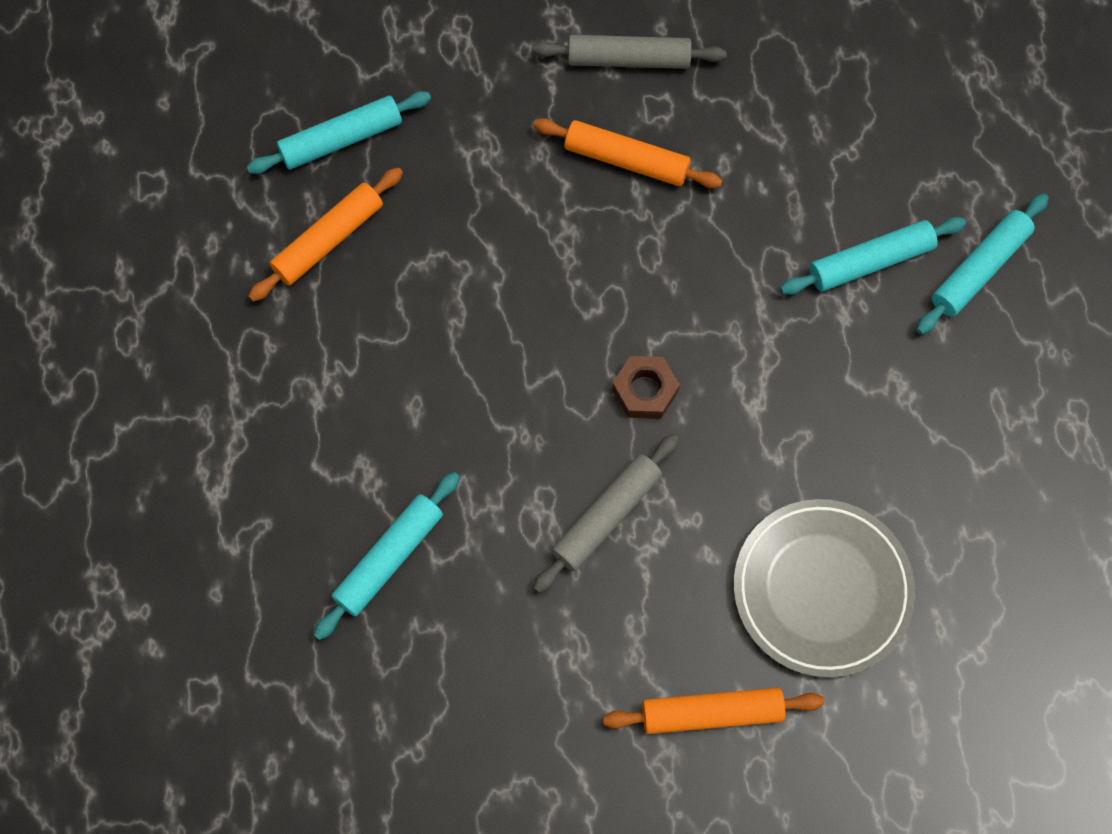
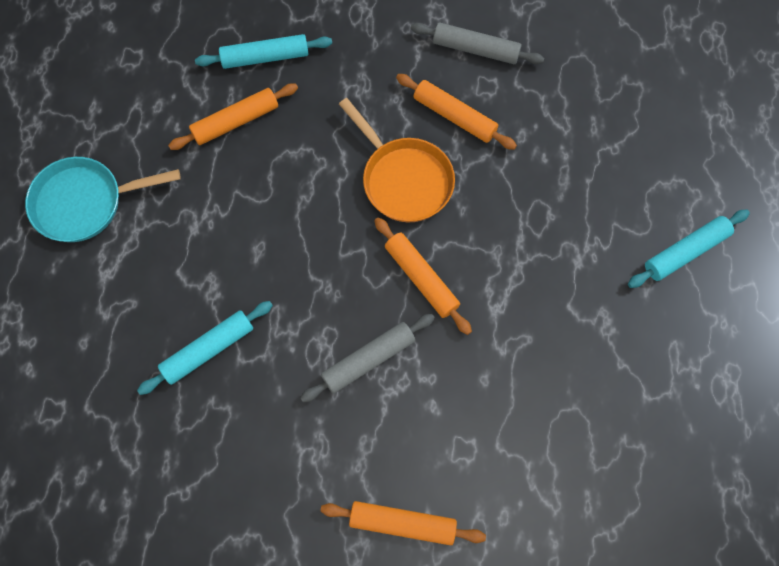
camera: 15 degrees right, 0 degrees up
(154, 404) = (85, 202): none -> turquoise pan
(582, 264) = (403, 179): none -> orange pan
(645, 391) = (421, 278): brown nut -> orange rolling pin
(822, 589) = (508, 454): grey plate -> none
(870, 261) = (607, 227): turquoise rolling pin -> none

